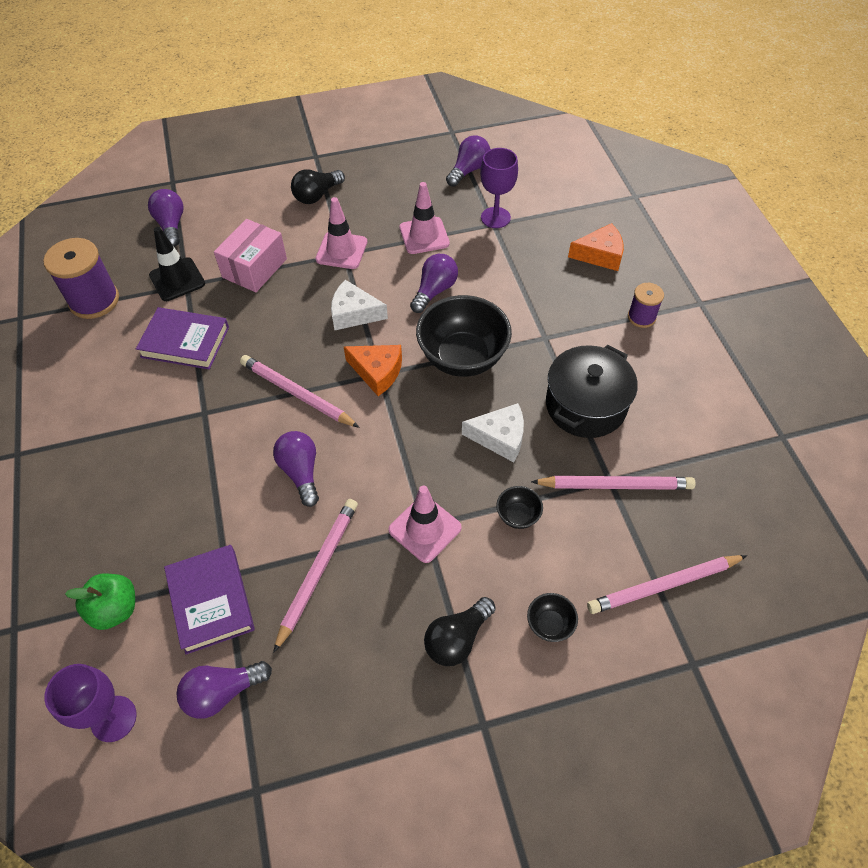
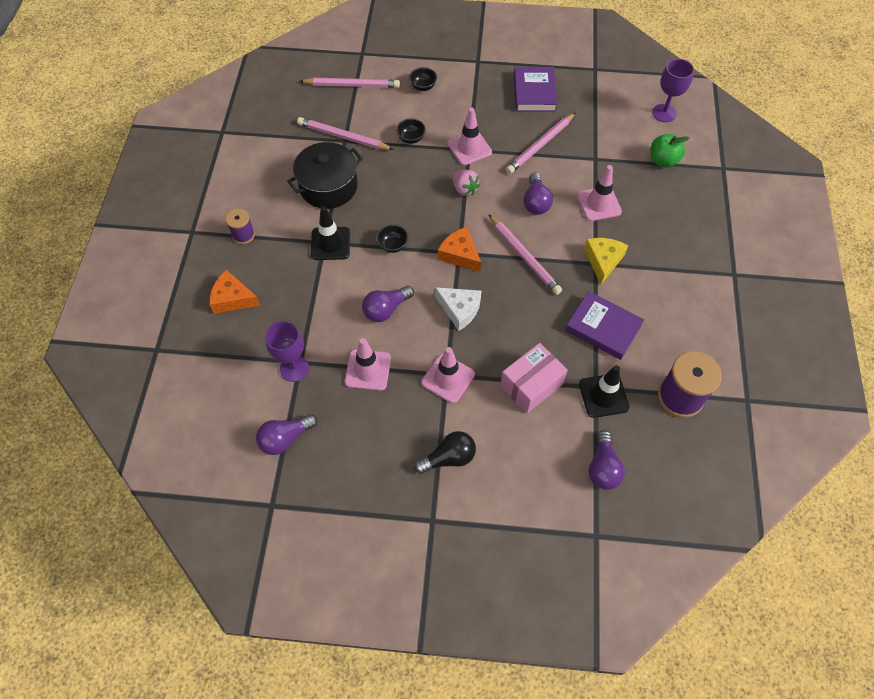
camera: 160 degrees left, 5 degrees up
(194, 418) = (603, 261): none -> yellow cheese
(210, 498) = (599, 204): none -> pink traffic cone
(211, 601) = (606, 149): purple book -> purple book (534, 92)
(222, 692) = (605, 108): purple light bulb -> none
(406, 460) = (464, 189): none -> pink strawberry
(457, 639) = (474, 95): black light bulb -> none
(462, 358) = (393, 245): black bowl -> black bowl, size x0.44
(500, 437) = (397, 184): white cheese -> none
(536, 338) = (330, 243): none -> black traffic cone

